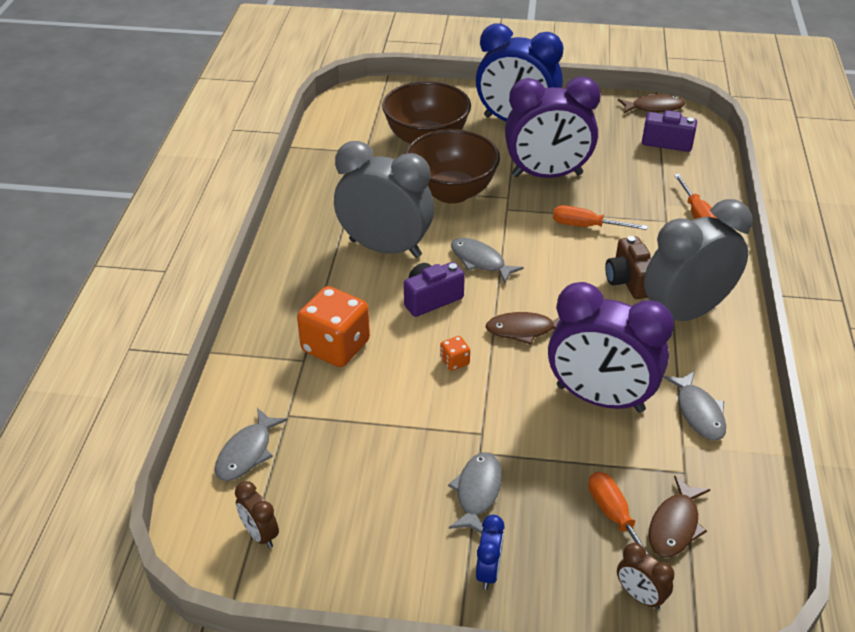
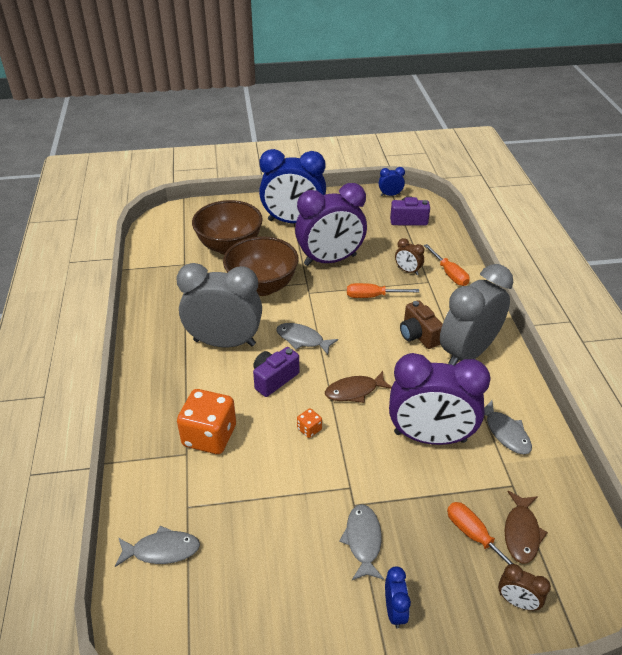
camera: 15 degrees left, 0 degrees up
(247, 453) = (162, 550): grey fish -> grey fish turned 105 degrees counterclockwise
(260, 534) = (195, 625): brown clock -> brown clock (407, 271)
(654, 107) = (390, 195): brown fish -> blue clock

